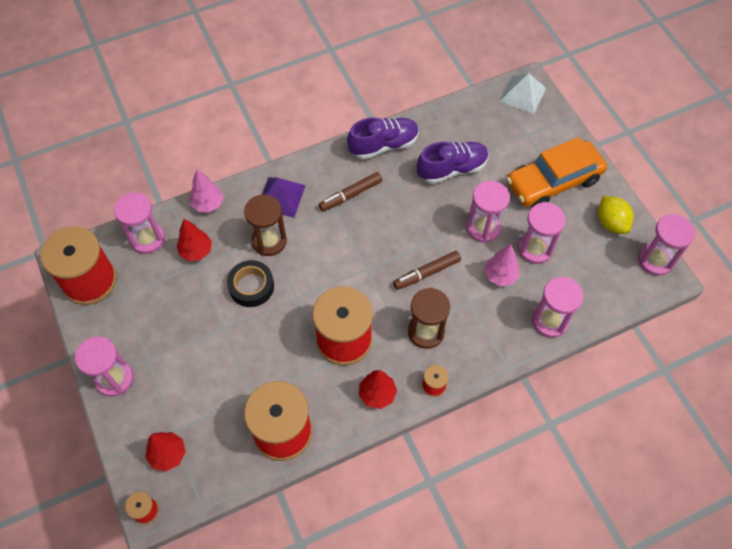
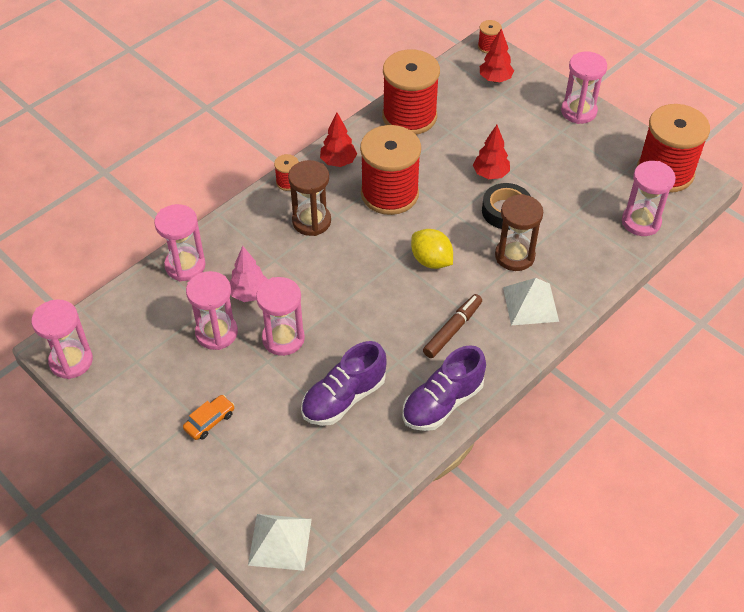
camera: 160 degrees right, 10 degrees down
(196, 251) = (583, 225): red tree -> red tree (490, 174)
(208, 204) = (605, 273): pink tree -> none
(281, 197) = (530, 304): purple pyramid -> white pyramid
(427, 273) = (331, 273): brown marker -> none
(553, 181) = (209, 421): orange car -> orange car, size x0.41
(611, 223) = (128, 390): yellow lemon -> yellow lemon (431, 261)

